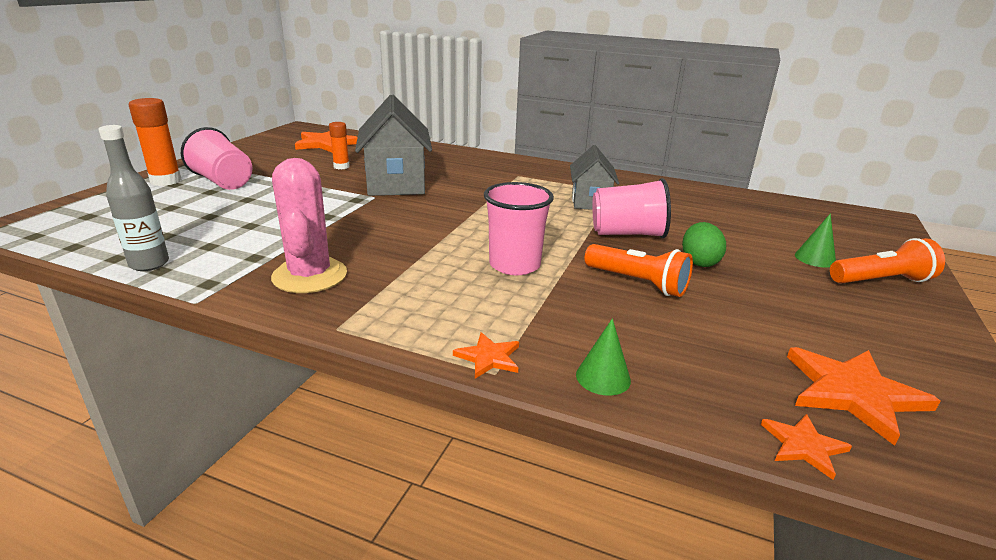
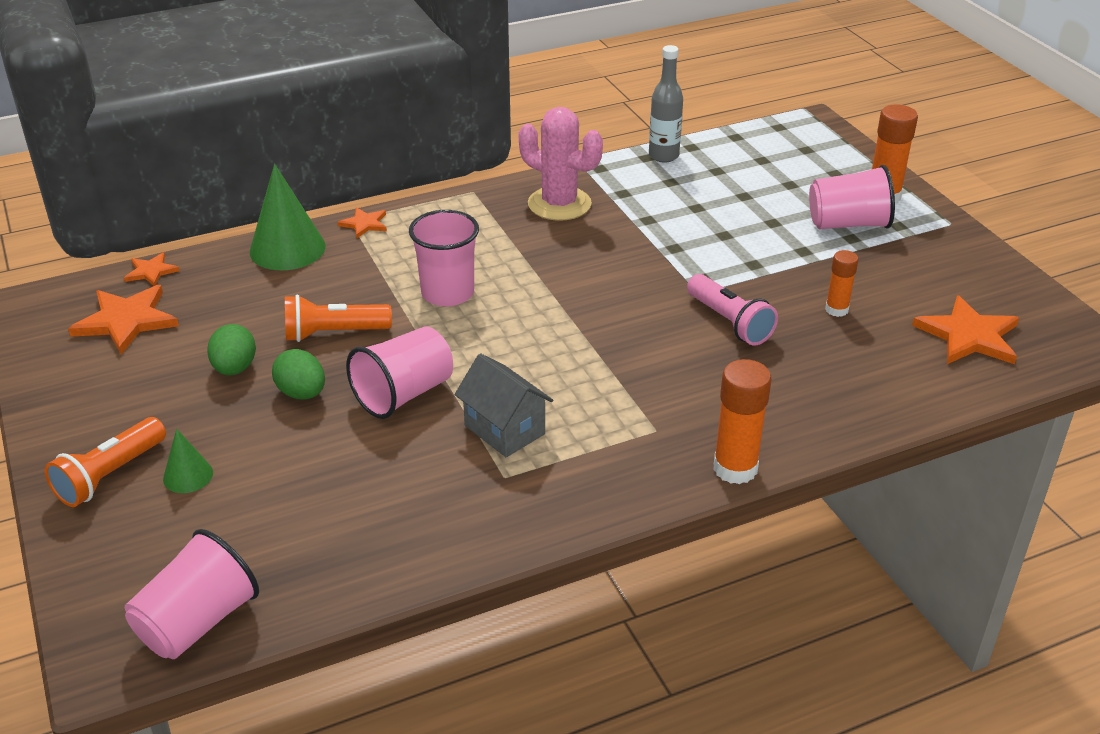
camera: 135 degrees right, 10 degrees up
(396, 183) = (729, 322): grey house -> pink flashlight
(511, 158) = (735, 468): none -> orange glue stick
(603, 377) = (287, 249): green cone -> green cone, size x1.91
(745, 298) = (235, 368): none -> green egg
(828, 212) = (197, 622): none -> pink cup

